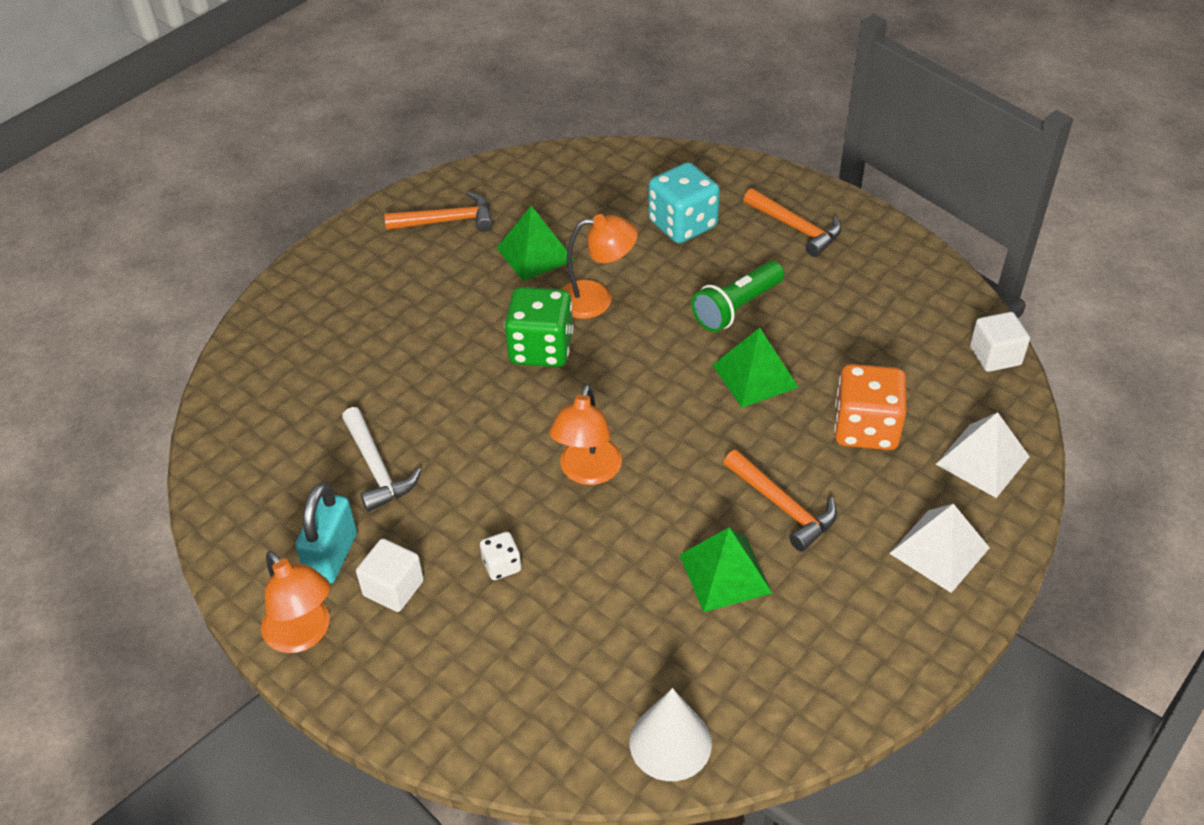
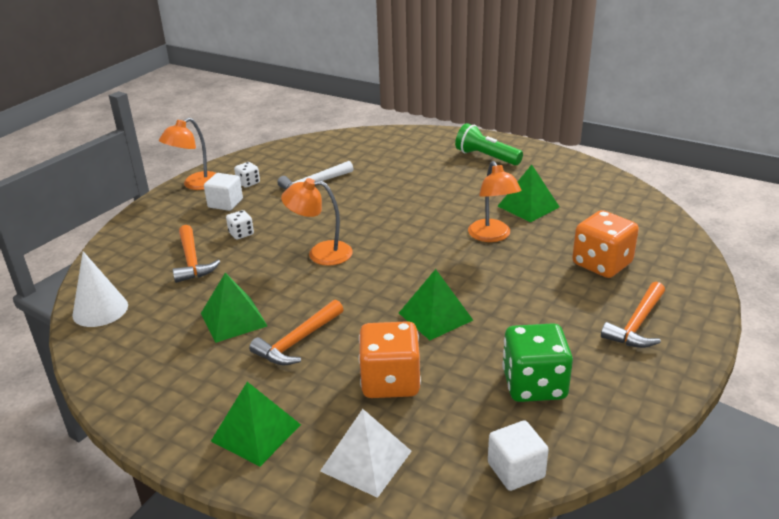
camera: 80 degrees right, 15 degrees down
(332, 556) = (248, 183): turquoise padlock -> white dice
(447, 221) = (544, 171): orange hammer -> orange hammer (192, 261)
(541, 349) = (432, 221): green dice -> green dice (534, 385)
(682, 224) = (602, 264): turquoise dice -> orange dice
(737, 308) = (512, 300): green flashlight -> green flashlight (486, 157)
(939, 550) = (256, 432): white pyramid -> green pyramid

